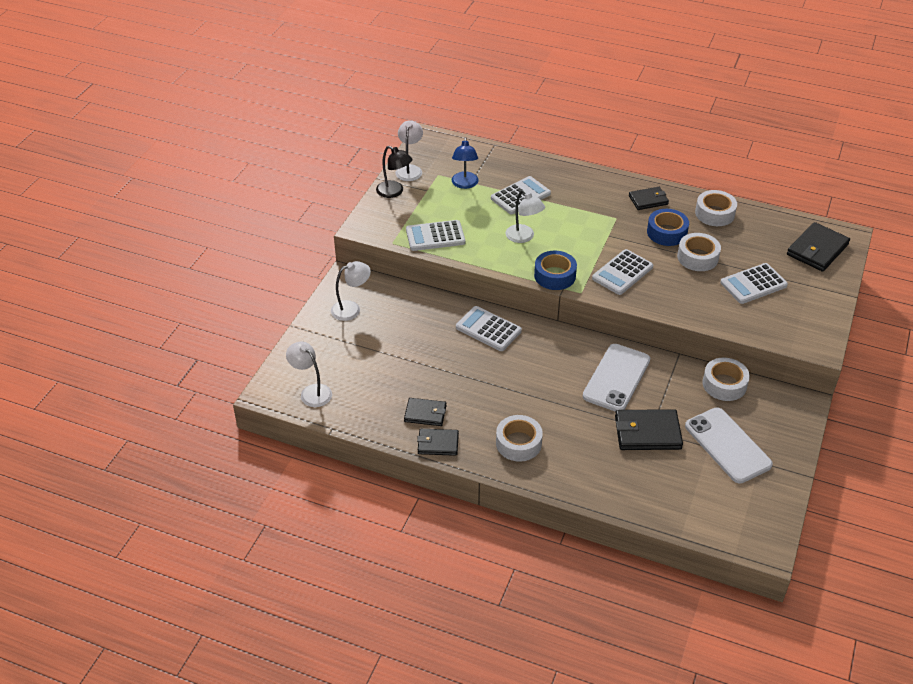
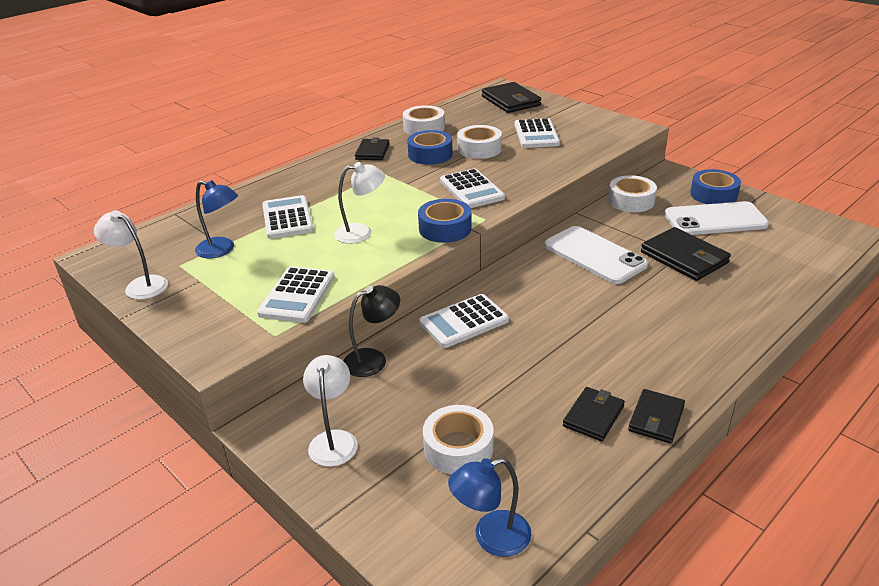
camera: 65 degrees left, 10 degrees down
(311, 392) = (491, 537): white lamp -> blue lamp
(394, 192) = (170, 309): black lamp -> black lamp (373, 359)
(518, 443) = (675, 348): white tape -> white tape (458, 448)
(647, 433) = (684, 258): black wallet -> black wallet turned 60 degrees counterclockwise
(777, 439) = (713, 194): none -> blue tape

